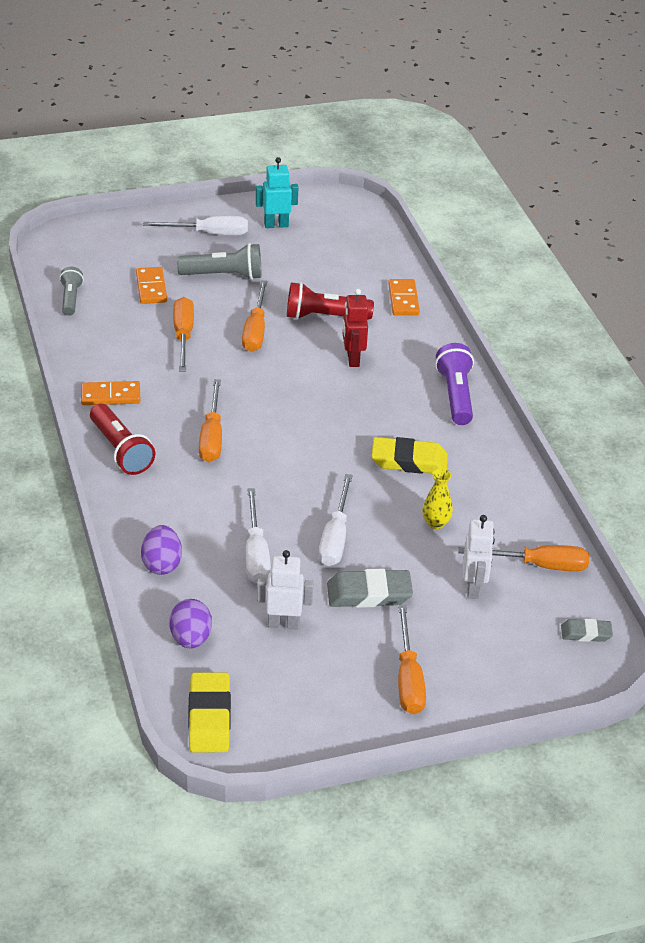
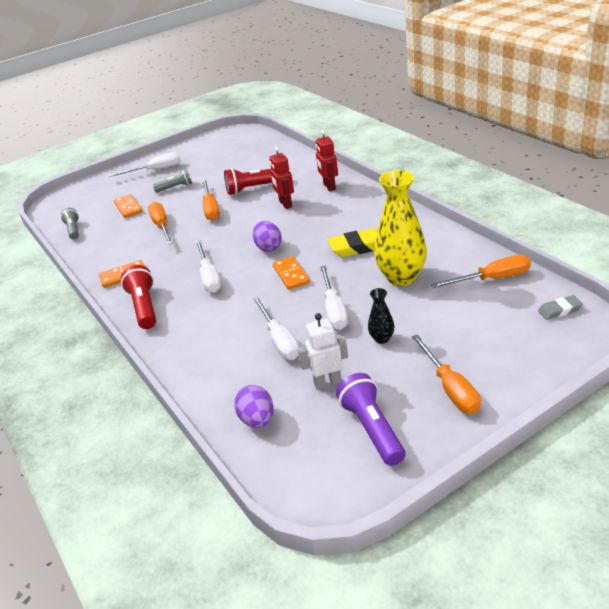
camera: 10 degrees left, 5 degrees down
(121, 451) = (144, 307): red flashlight -> red flashlight turned 150 degrees counterclockwise
(162, 564) = (208, 372): purple egg -> purple egg (268, 247)
(209, 717) = (304, 479): yellow eraser -> none
(212, 436) = (209, 277): orange screwdriver -> white screwdriver
(224, 275) = (175, 187): grey flashlight -> grey flashlight, size x0.65
(276, 225) = (197, 154): turquoise robot -> none
(369, 594) = (382, 338): grey eraser -> black vase
(403, 299) = (300, 165): orange domino -> orange domino (291, 275)
(422, 351) = (329, 187): none -> red robot
(435, 523) = (401, 277): yellow vase -> yellow vase, size x2.16
(455, 395) = (366, 202): purple flashlight -> purple flashlight (372, 429)
(473, 588) = (457, 308): white robot -> none

